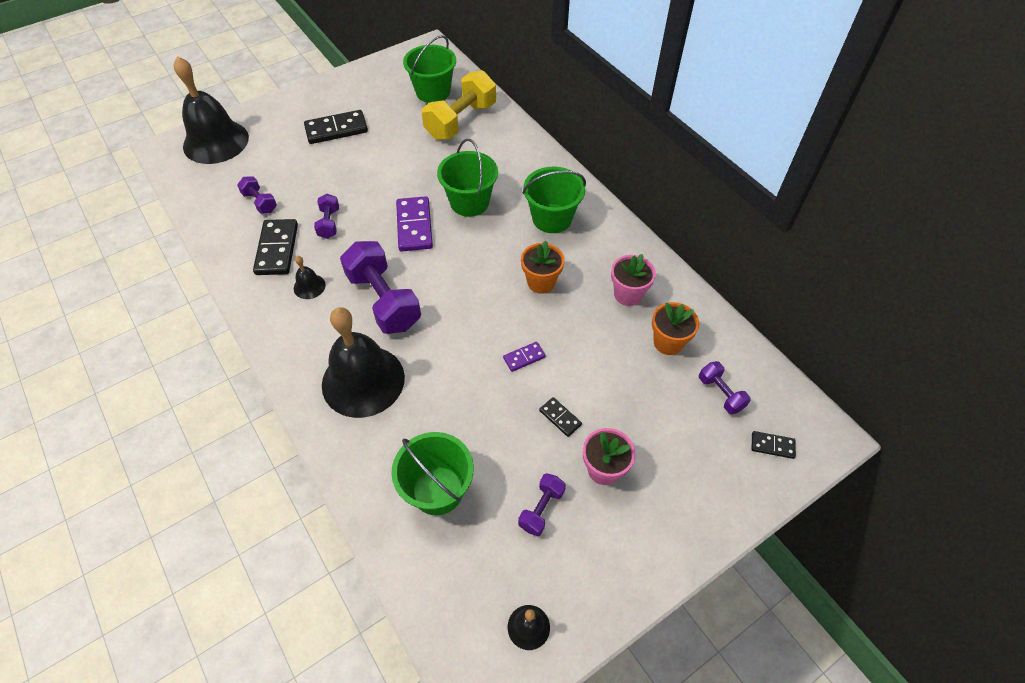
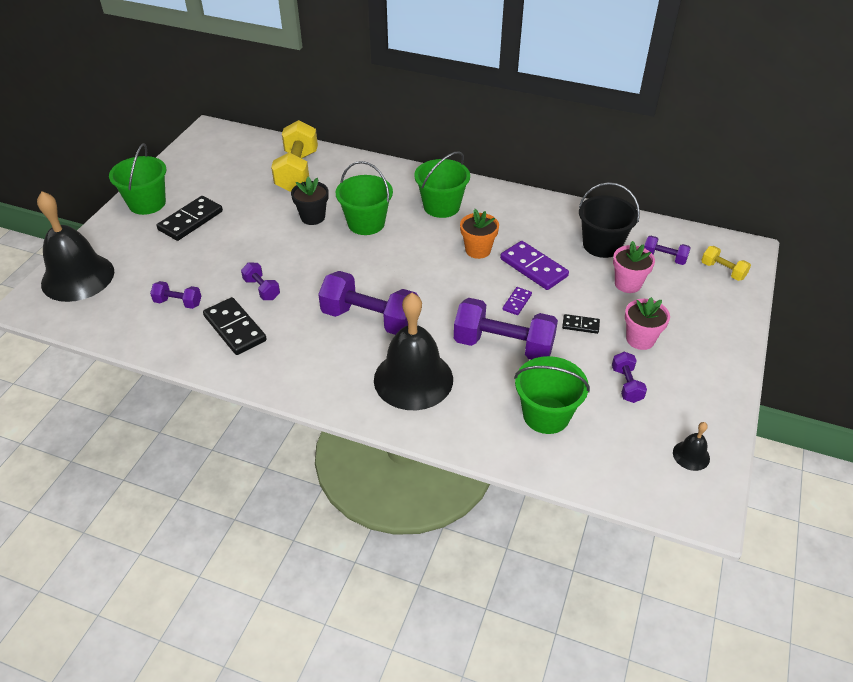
camera: 35 degrees left, 10 degrees down
(309, 286) = (295, 340): black bell -> none
(414, 226) = (339, 258): purple domino -> purple domino (533, 267)
(431, 173) = (313, 217): none -> black flower pot
(433, 92) = (250, 160): green bucket -> green bucket (147, 203)
(469, 395) = (503, 345): none -> purple dumbbell
(628, 294) = (546, 229): pink flower pot -> pink flower pot (628, 284)
(668, 342) = (602, 245): orange flower pot -> black bucket
(772, 446) = (723, 271): black domino -> yellow dumbbell

